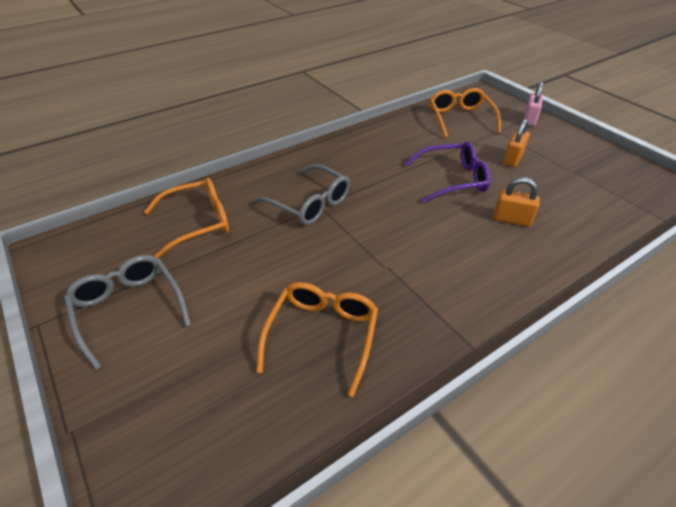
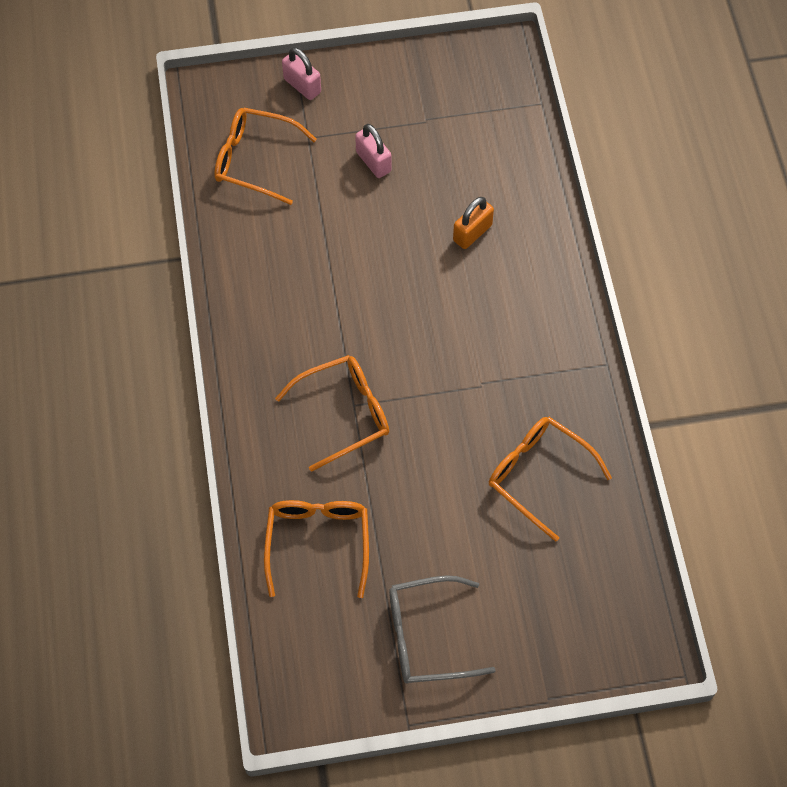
camera: 65 degrees left, 20 degrees up
(309, 203) = (343, 414): grey glasses -> orange glasses
(452, 179) = (378, 246): purple glasses -> none
(513, 159) = (373, 162): orange padlock -> pink padlock

